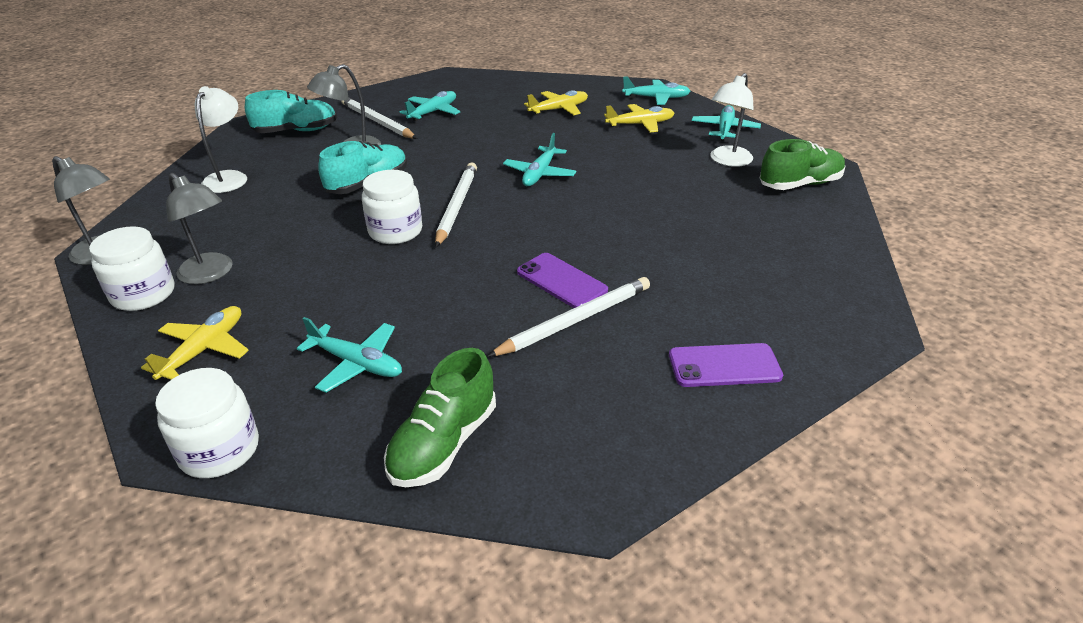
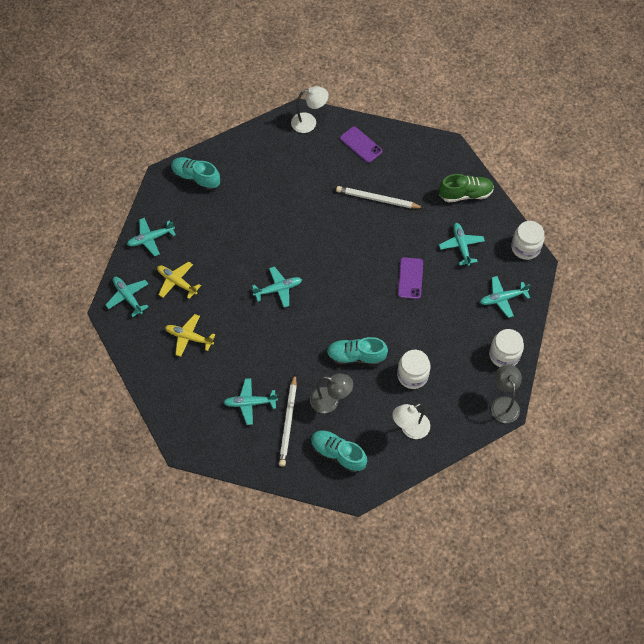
camera: 130 degrees left, 25 degrees up
(204, 349) = (502, 298): yellow plane -> turquoise plane
(211, 274) = (472, 345): grey lamp -> none
(395, 231) = (381, 306): white jar -> white jar (412, 375)
(457, 206) = (339, 300): white pencil -> none
(561, 281) = (358, 219): purple phone -> purple phone (410, 278)
(727, 161) = (192, 218): white lamp -> white lamp (309, 122)
(799, 184) = (196, 178): green shoe -> turquoise shoe

